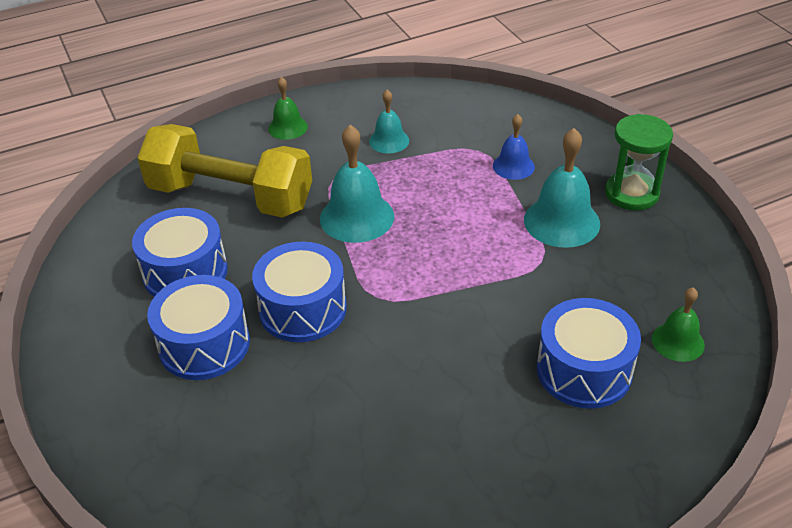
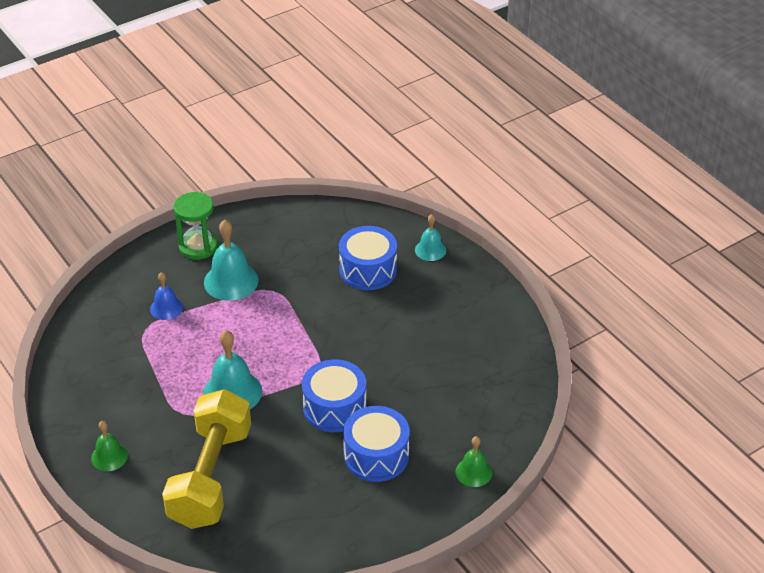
camera: 100 degrees left, 0 degrees up
(185, 272) = (304, 485): blue drum -> none
(389, 141) = (131, 384): turquoise bell -> turquoise bell (430, 250)
(678, 341) = (338, 231): green bell -> green bell (473, 472)

